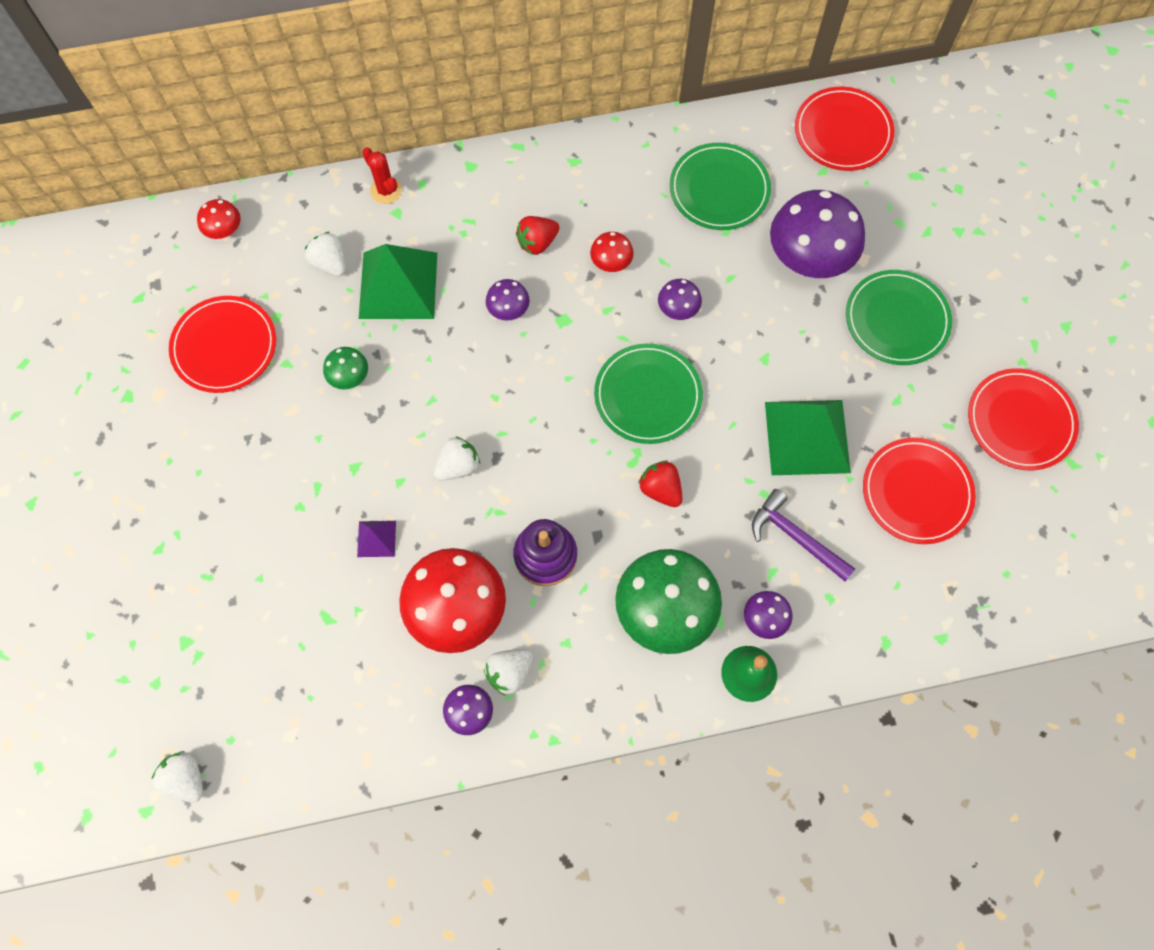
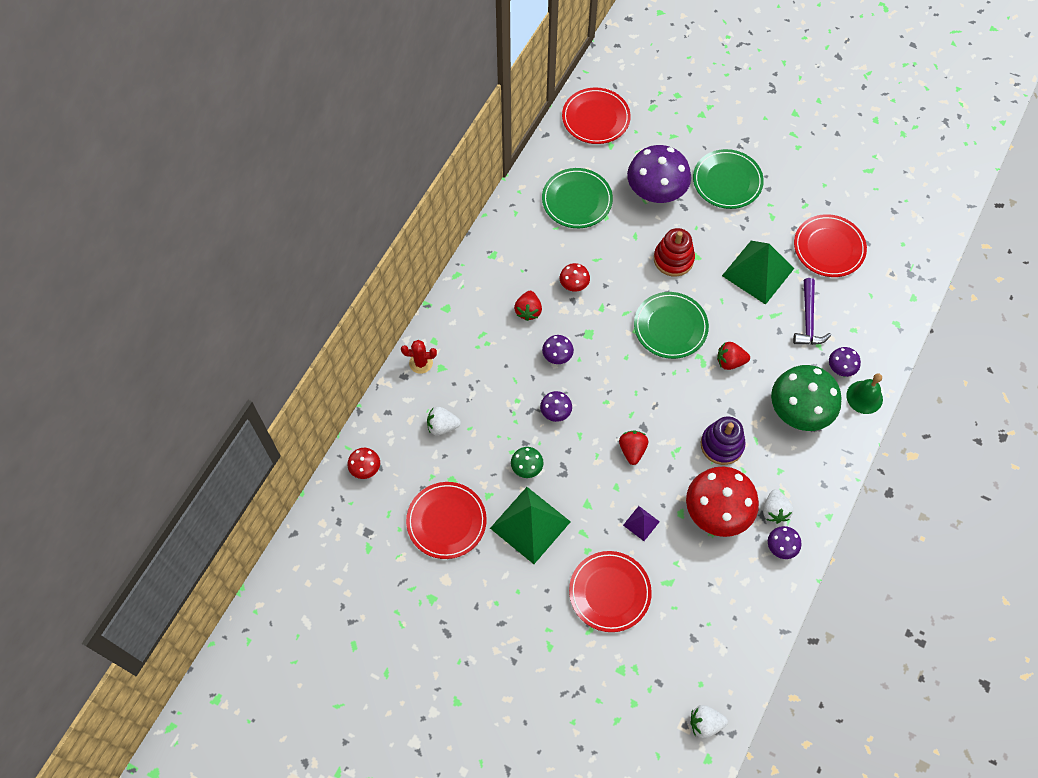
camera: 50 degrees left, 5 degrees down
(398, 285) = (490, 400): green pyramid -> green pyramid (530, 525)
(458, 466) = (632, 450): white strawberry -> red strawberry
(678, 309) = (631, 274): purple mushroom -> purple mushroom (555, 412)
(738, 337) = (673, 259): none -> red stacking toy
(795, 537) = (808, 320): purple hammer -> purple hammer turned 75 degrees counterclockwise
(1020, 421) = (829, 173): red plate -> red plate (609, 592)

